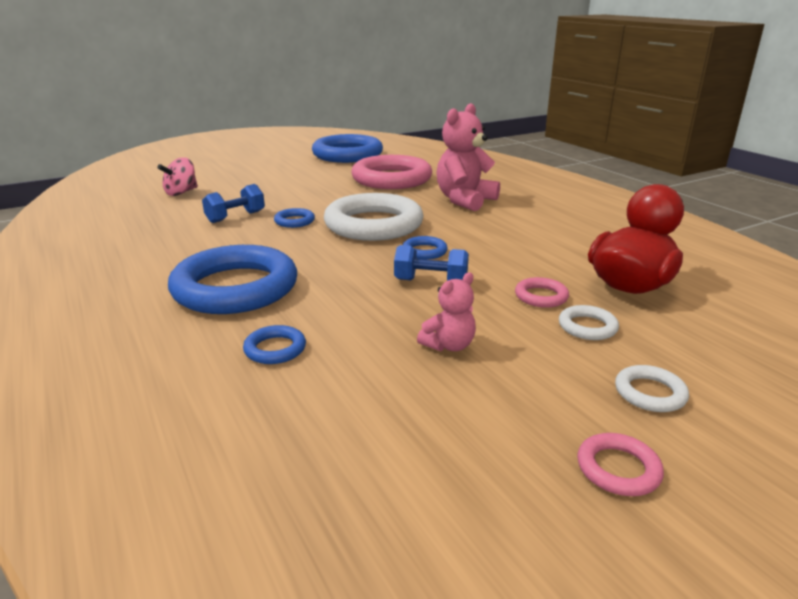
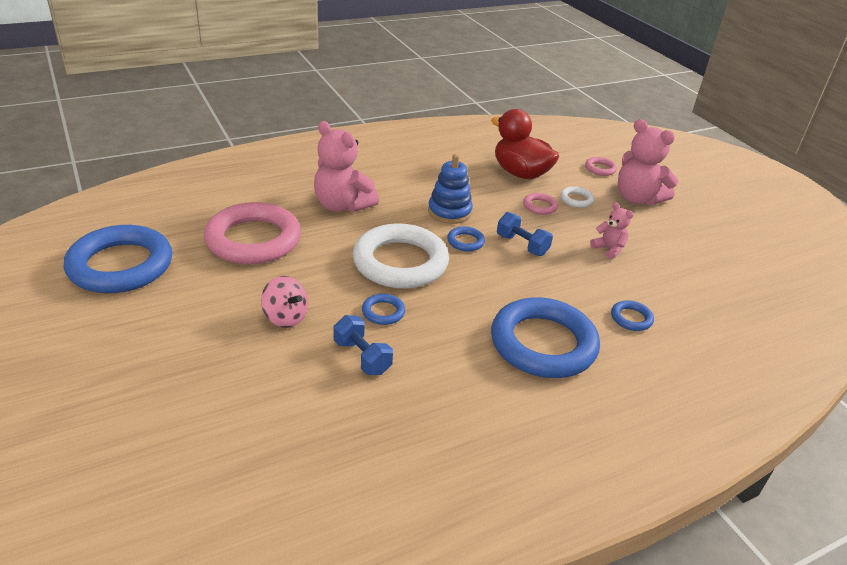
camera: 90 degrees left, 10 degrees up
(181, 193) = (247, 421): pink spinning top -> pink spinning top (285, 317)
(431, 282) = (522, 245): blue dumbbell -> blue dumbbell turned 60 degrees counterclockwise
(485, 243) = (449, 212): none -> blue stacking toy
(618, 469) = (696, 220): pink ring -> pink ring (600, 169)
(650, 393) = (637, 198): white ring -> pink teddy bear

